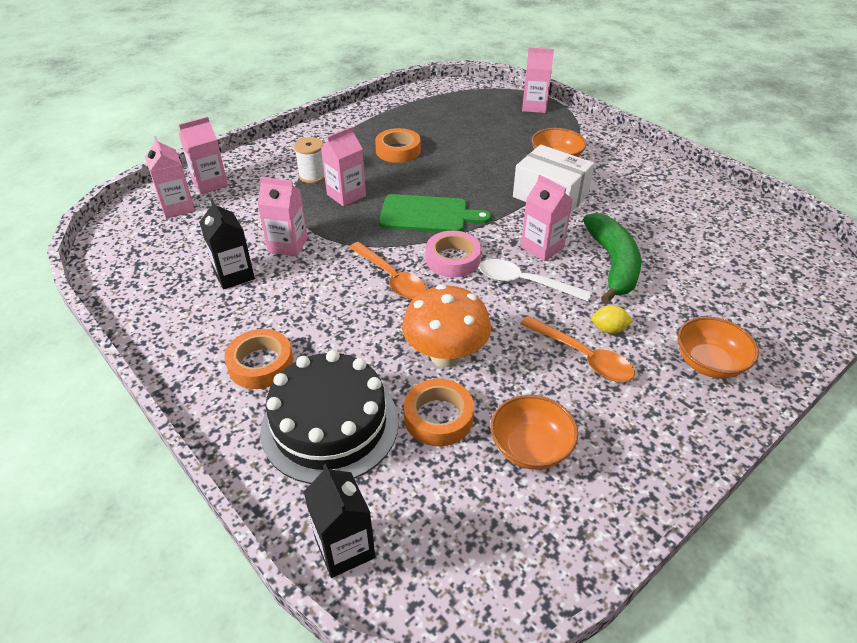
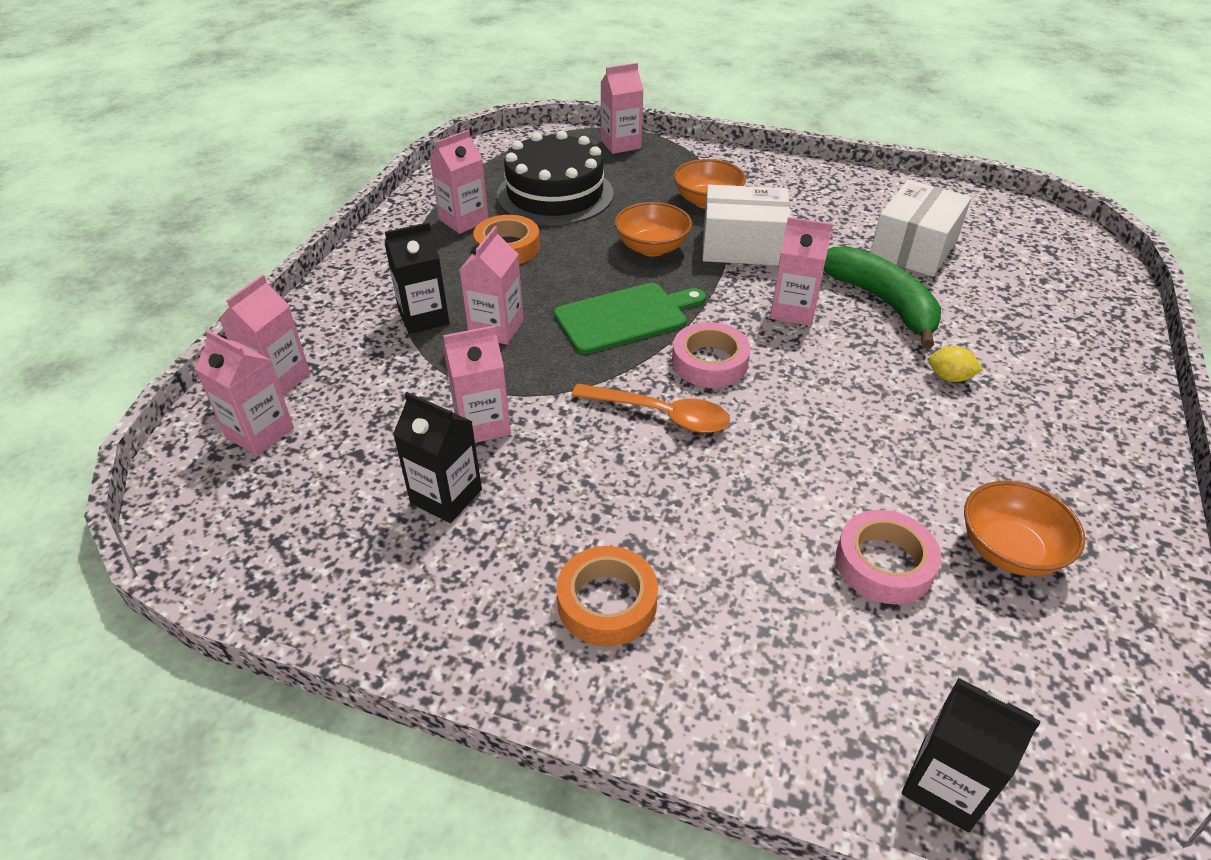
camera: 30 degrees left, 0 degrees up
(313, 176) = (424, 317): white spool -> black carton
(330, 425) = (773, 638): black cake -> black cake (555, 194)
(388, 127) = (464, 220): none -> pink carton
(438, 417) = (884, 564): orange tape -> pink tape
(445, 355) = (817, 483): orange mushroom -> none
(525, 283) = (815, 359): white spoon -> none
(583, 356) = (955, 420): orange spoon -> none
(608, 329) = (949, 377): yellow lemon -> yellow lemon turned 45 degrees clockwise
(678, 237) = (913, 248): none -> white box
(709, 363) = (1071, 375): orange bowl -> orange bowl (652, 248)

